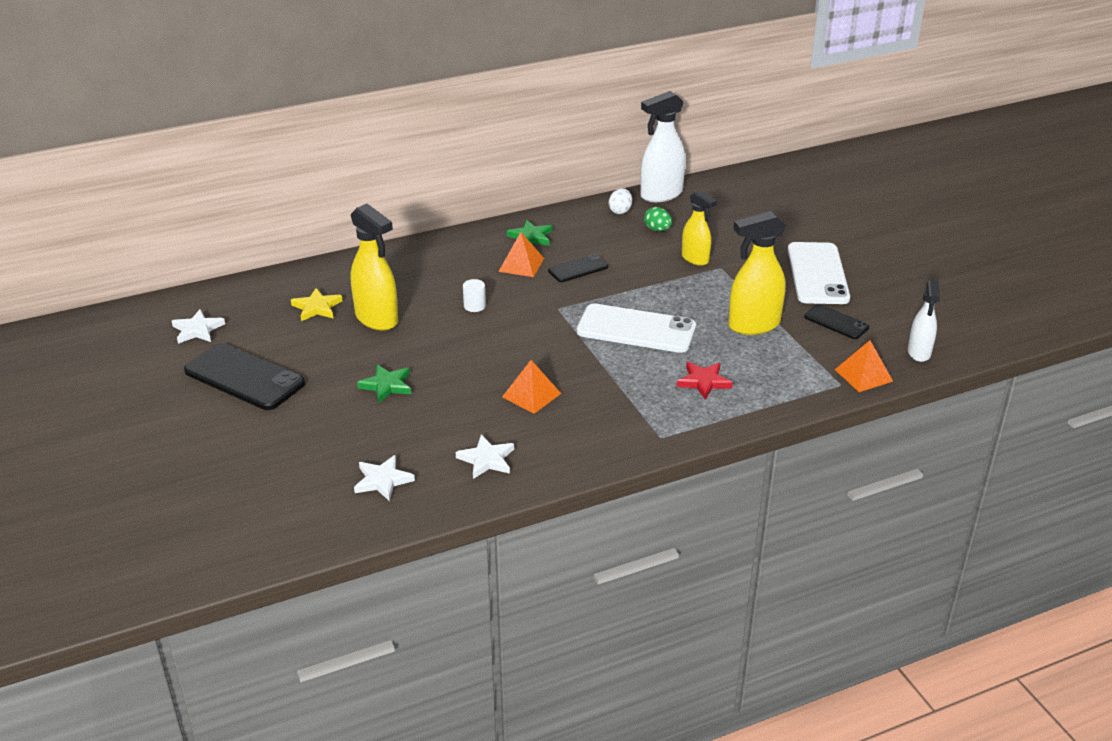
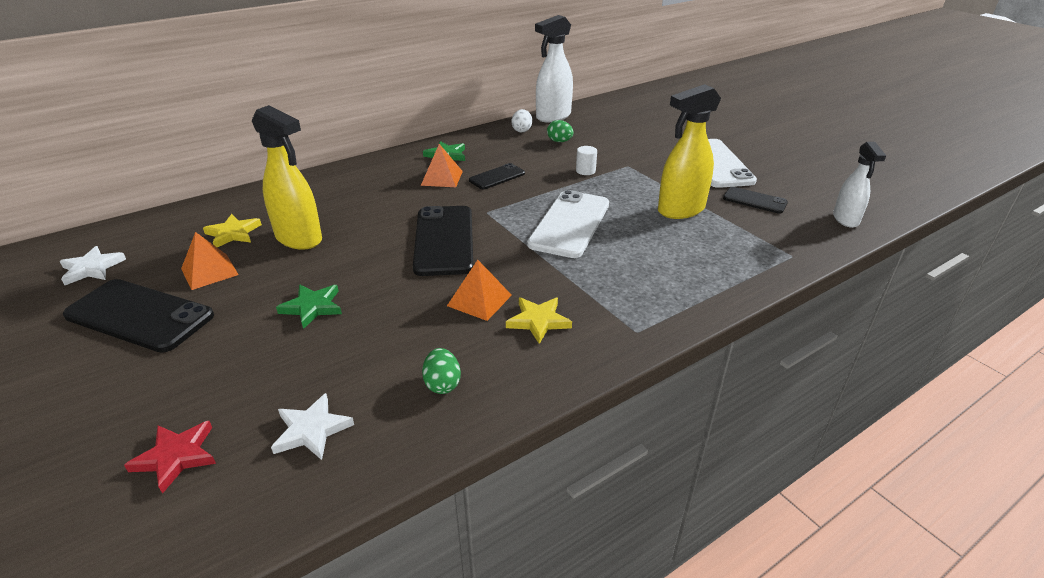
camera: 10 degrees left, 0 degrees up
(474, 306) = (402, 217): white cylinder -> white cylinder (585, 171)
(486, 460) = (442, 384): white star -> green egg
(511, 334) = (444, 240): none -> black phone
(578, 419) = (538, 321): none -> yellow star
(636, 329) = (570, 224): white phone -> white phone turned 75 degrees counterclockwise
(695, 259) = (602, 161): yellow spray bottle -> none
(703, 382) = (657, 267): red star -> red star (176, 456)
(863, 375) = (808, 245): orange pyramid -> orange pyramid (209, 271)

